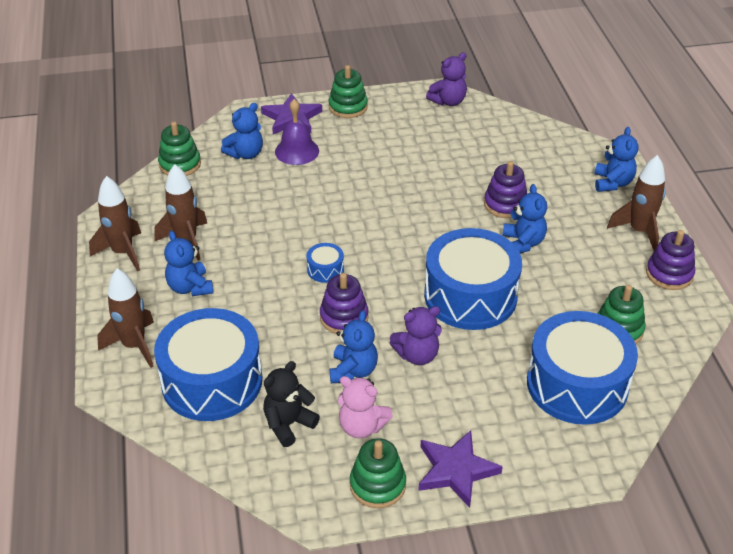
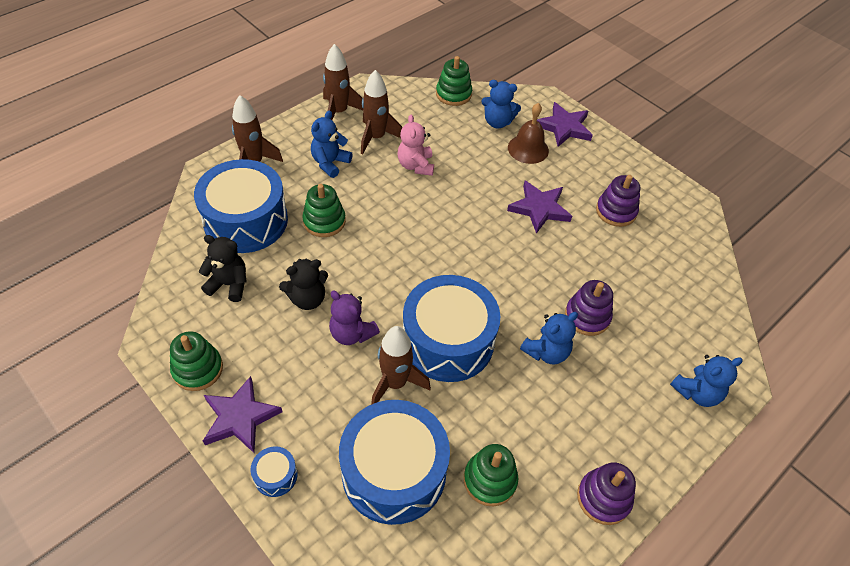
camera: 55 degrees right, 10 degrees up
(297, 151) = (528, 149): purple bell -> brown bell
(325, 269) = (406, 230): blue drum -> blue drum (275, 475)
(344, 317) = (362, 266): purple stacking toy -> purple stacking toy (616, 211)
(348, 107) = (612, 153): green stacking toy -> green stacking toy (324, 221)
(353, 371) = (307, 299): blue teddy bear -> black teddy bear
(362, 426) = (252, 331): pink teddy bear -> pink teddy bear (415, 165)
(372, 177) = (539, 208): none -> purple star
(448, 101) = (688, 214): purple teddy bear -> none
(639, 231) = (644, 445): brown rocket -> brown rocket (395, 383)

